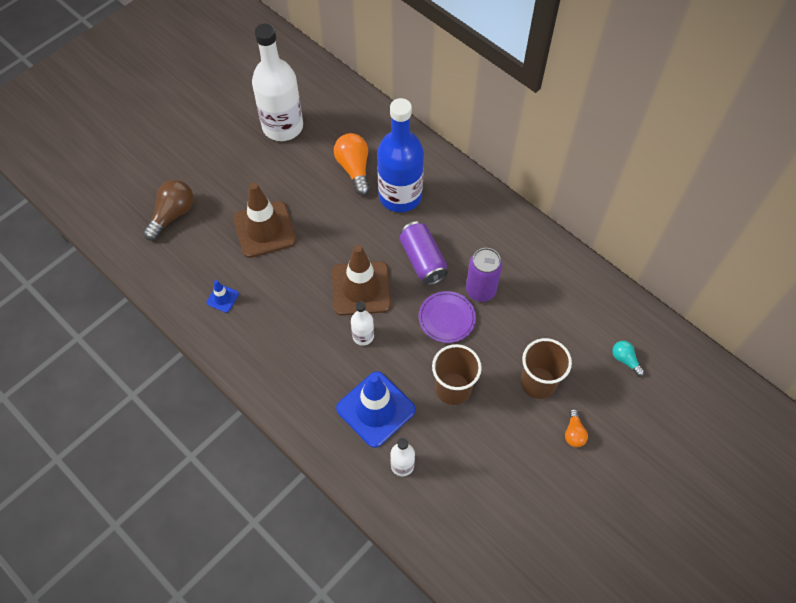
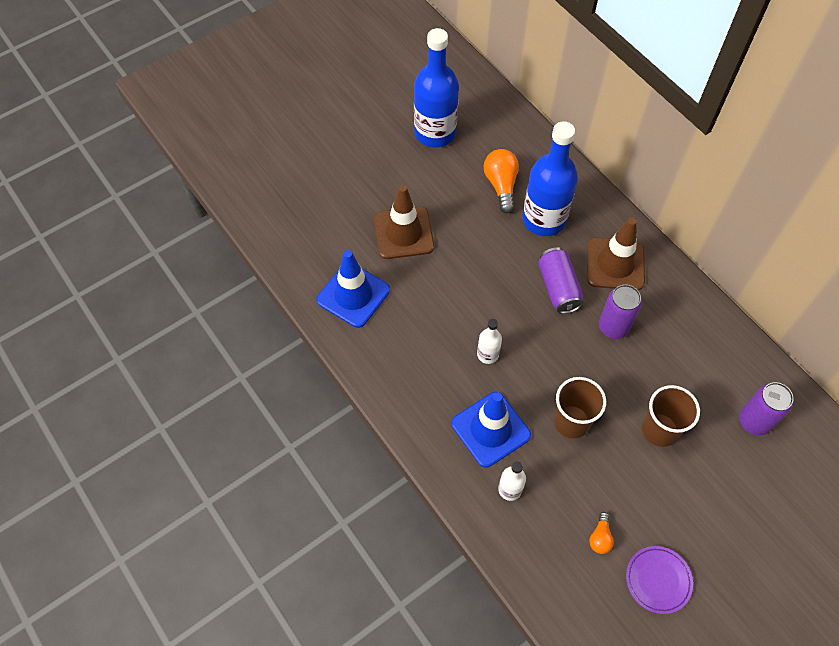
camera: 10 degrees right, 0 degrees up
(172, 215) = (315, 205): brown light bulb -> none
(222, 298) = (353, 295): blue traffic cone -> blue traffic cone, size x2.23
(282, 126) = (435, 133): white bottle -> blue bottle
(361, 288) = (492, 306): brown traffic cone -> brown traffic cone (615, 264)
(447, 318) = (575, 350): purple plate -> purple plate (658, 580)
(574, 433) = (689, 486): orange light bulb -> orange light bulb (600, 537)
(625, 360) = (754, 421): turquoise light bulb -> purple can

